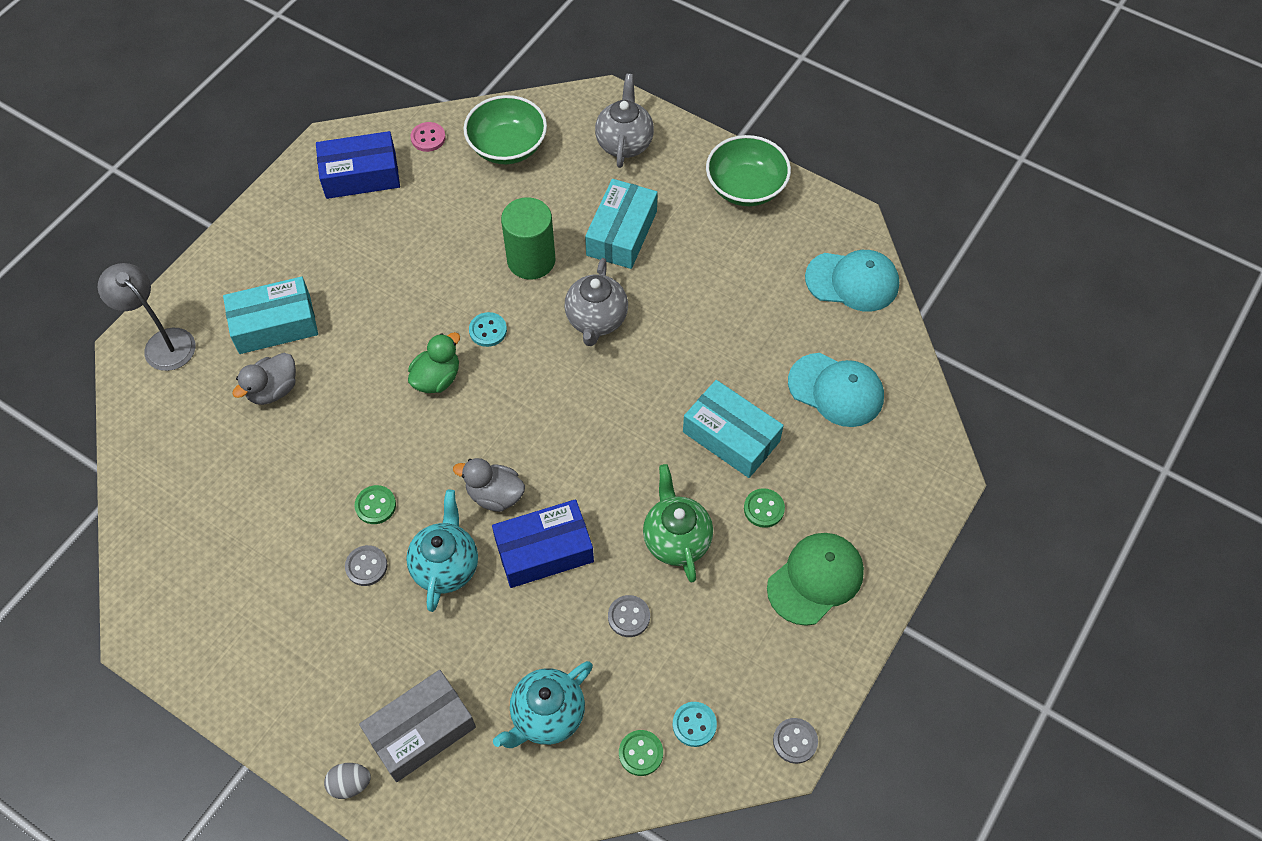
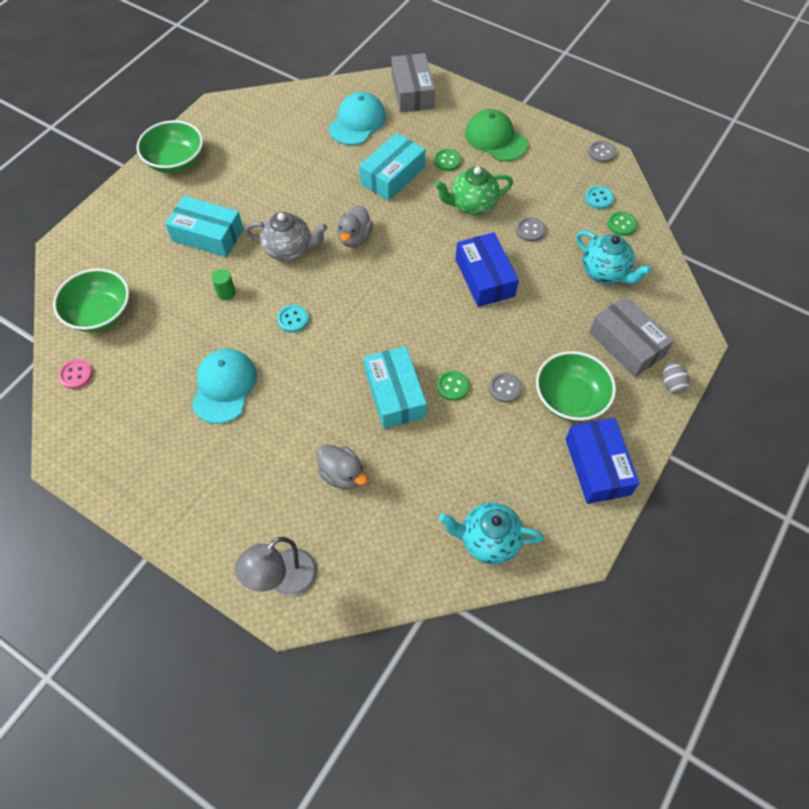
camera: 90 degrees left, 0 degrees up
(275, 324) = (272, 482): turquoise box -> turquoise box (395, 394)
(342, 645) = (570, 398): none -> green bowl
(361, 175) = (109, 427): blue box -> blue box (597, 466)
(437, 378) = (336, 352): green duck -> none
(446, 566) = (501, 336): turquoise teapot -> turquoise teapot (488, 540)
(495, 495) = (441, 308): grey duck -> grey duck (355, 238)
(531, 260) = (226, 293): green cylinder -> green cylinder, size x0.46
(624, 143) = (115, 233): grey teapot -> none
(852, 281) = (269, 109): turquoise cap -> turquoise cap (224, 387)
(909, 463) = (412, 92): none -> grey box

